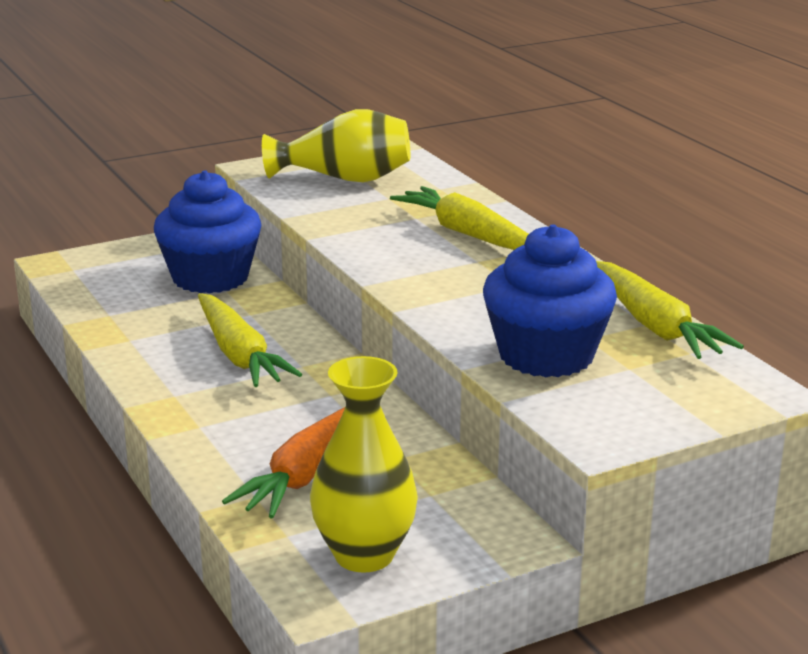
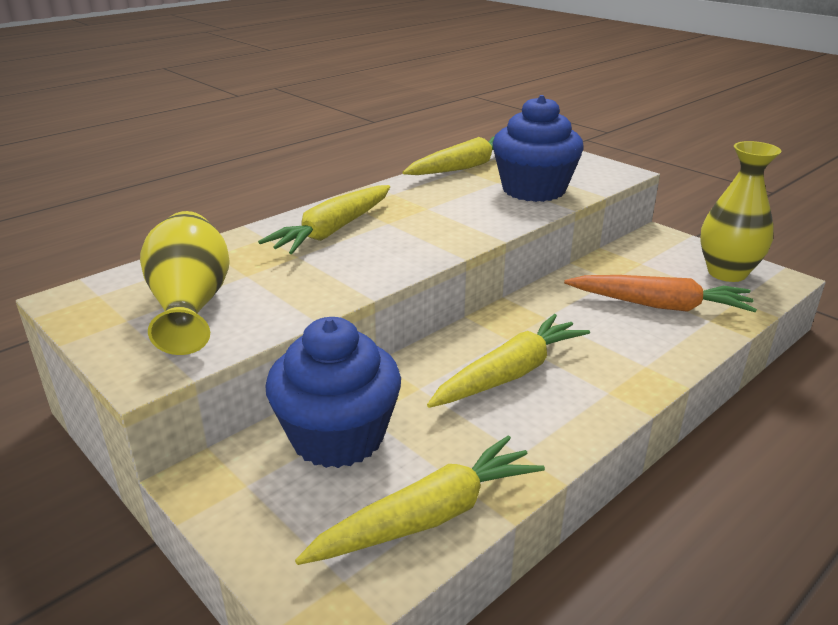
camera: 105 degrees left, 5 degrees up
(98, 298) = (428, 517): none -> yellow carrot

